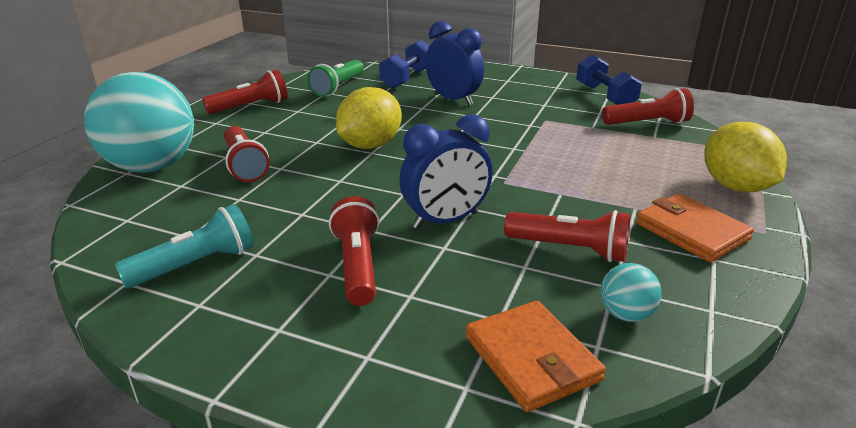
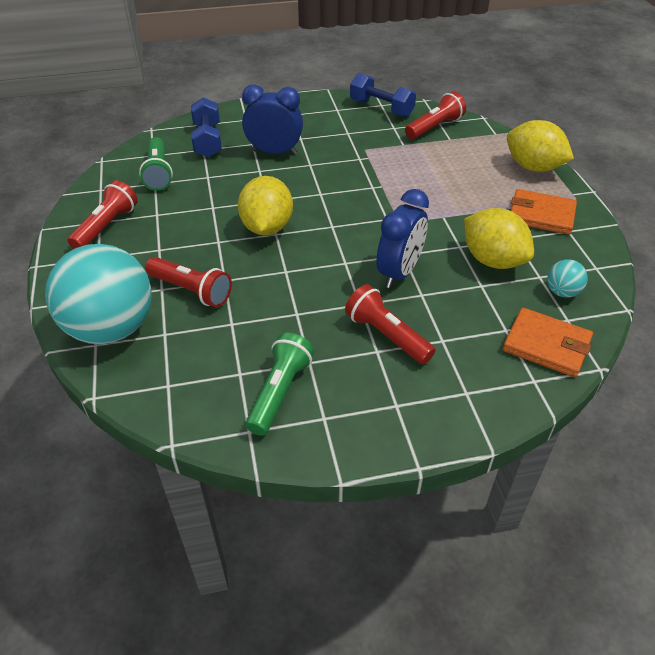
camera: 35 degrees left, 15 degrees up
(196, 265) = (280, 392): turquoise flashlight -> green flashlight
(569, 249) = (492, 260): red flashlight -> yellow lemon

